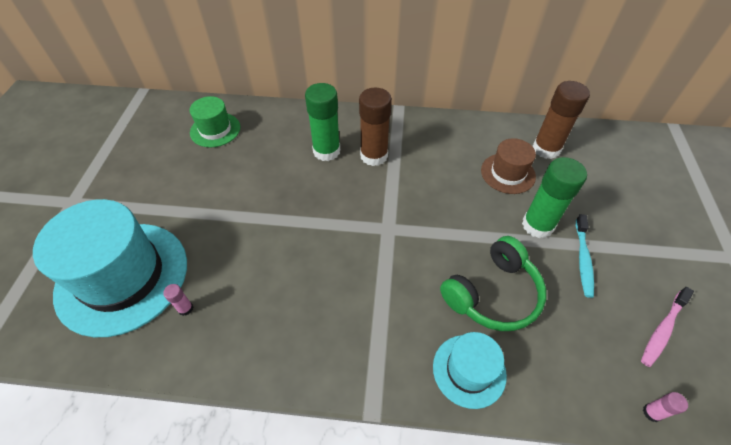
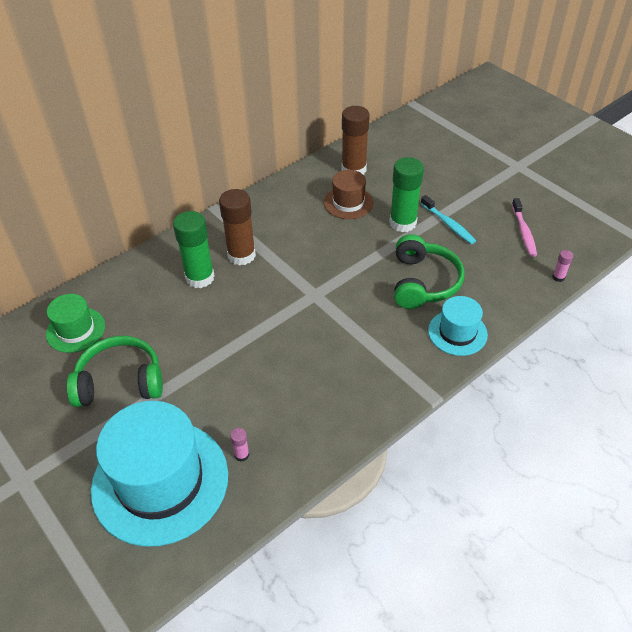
camera: 45 degrees left, 5 degrees down
(192, 185) = (120, 382): none -> green headphones

